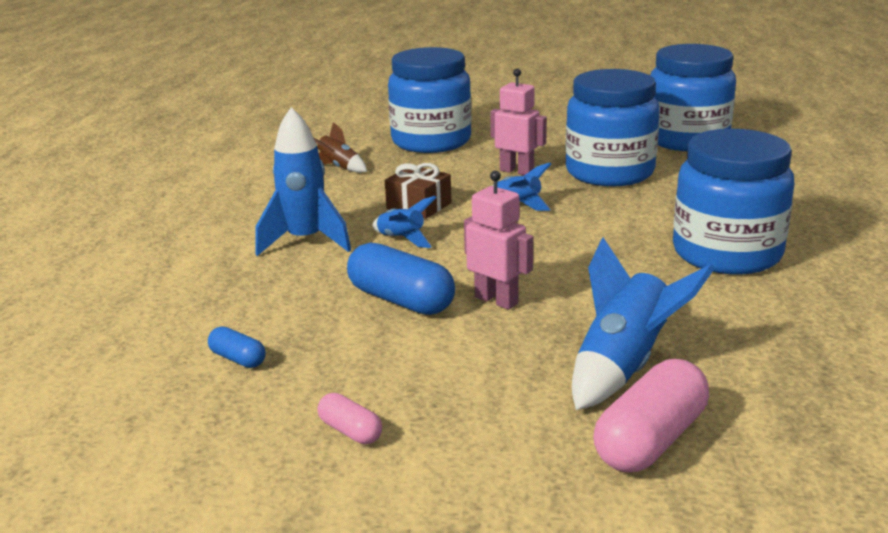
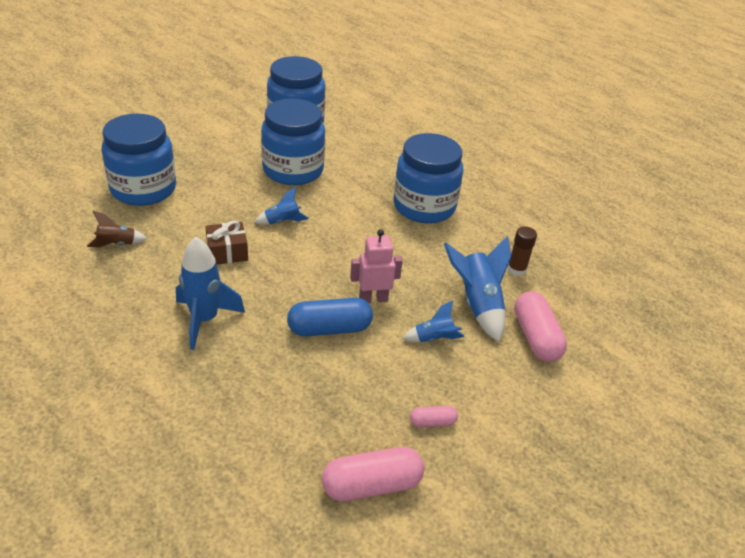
camera: 55 degrees left, 15 degrees up
(190, 436) = (371, 485): none -> pink capsule
(238, 359) = (313, 425): blue capsule -> none
(401, 239) = (260, 285): blue rocket -> blue rocket (434, 339)
(517, 171) = (240, 193): pink robot -> none
(758, 363) = (516, 269): none -> brown glue stick

